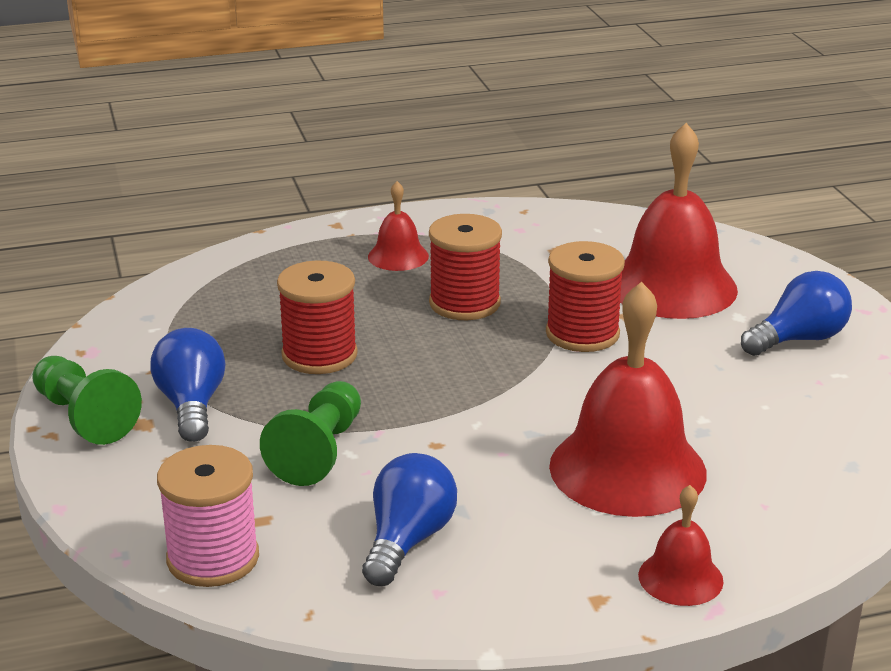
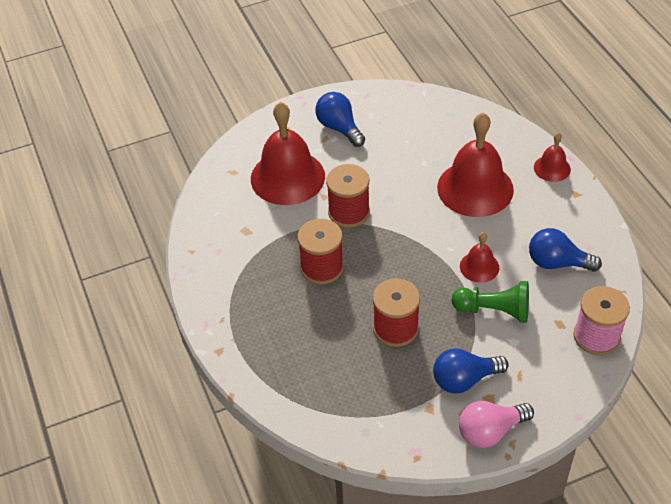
camera: 95 degrees left, 20 degrees up
(84, 417) = (490, 431): green pawn -> pink light bulb
(398, 256) = (264, 309): red bell -> red bell (479, 267)

